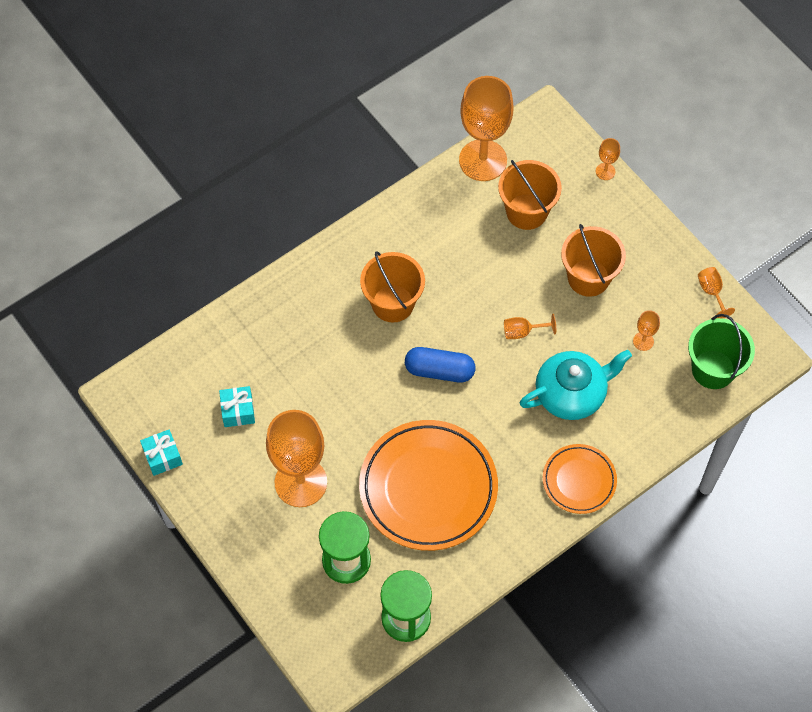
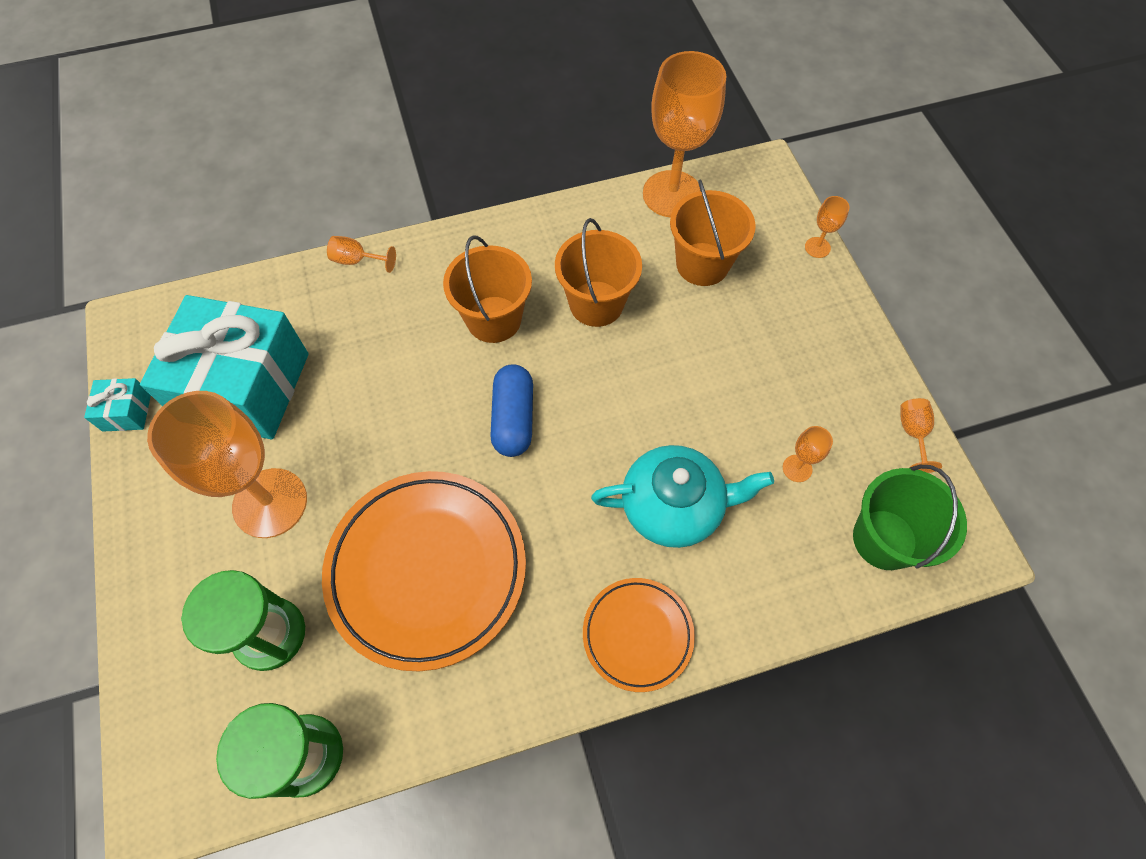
camera: 20 degrees right, 0 degrees up
(238, 411) = (245, 387): turquoise gift -> turquoise gift, size x2.46
(439, 371) = (513, 419): blue capsule -> blue capsule turned 60 degrees clockwise
(522, 332) = (640, 404): orange goblet -> orange goblet (357, 260)
(588, 278) = (751, 364): orange bucket -> orange bucket (596, 303)

